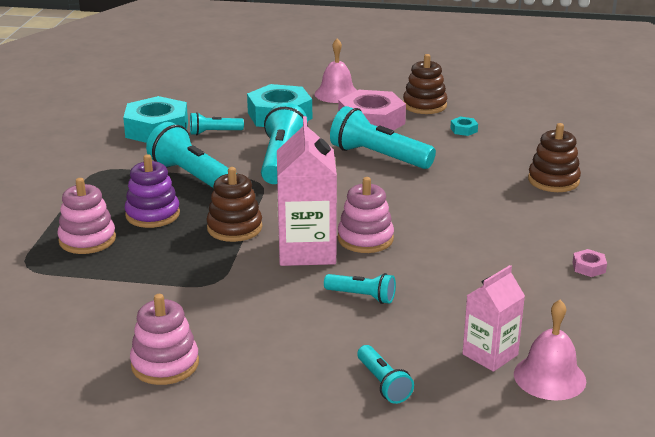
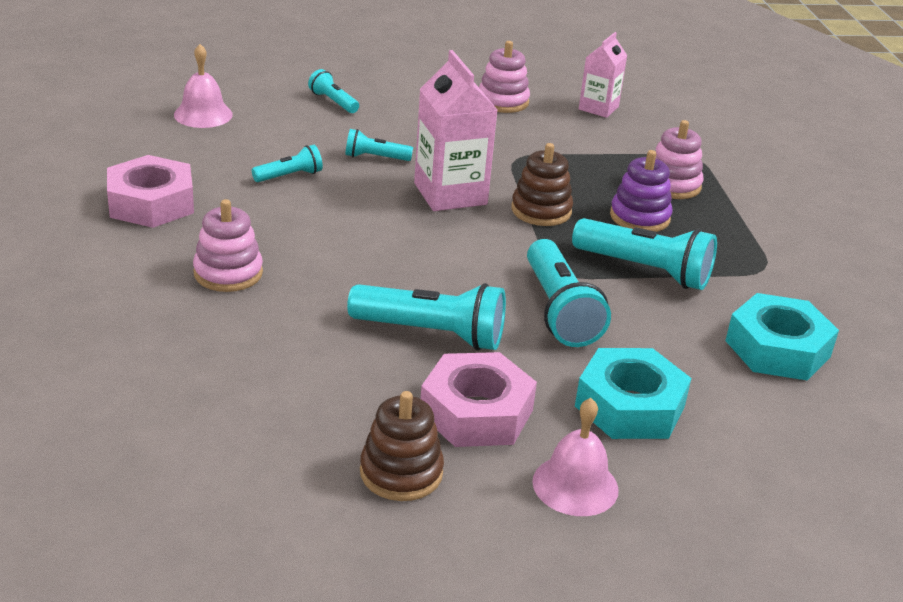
camera: 160 degrees right, 5 degrees up
(214, 132) = (693, 353): turquoise flashlight -> turquoise flashlight (290, 176)
(365, 239) = (396, 212): pink stacking toy -> pink stacking toy (228, 273)
(463, 130) = (317, 412): turquoise nut -> none
(490, 354) = (252, 125): pink carton -> pink carton (598, 108)
(553, 180) = (175, 318): brown stacking toy -> none
(588, 267) = (151, 203): pink nut -> pink nut, size x2.48

